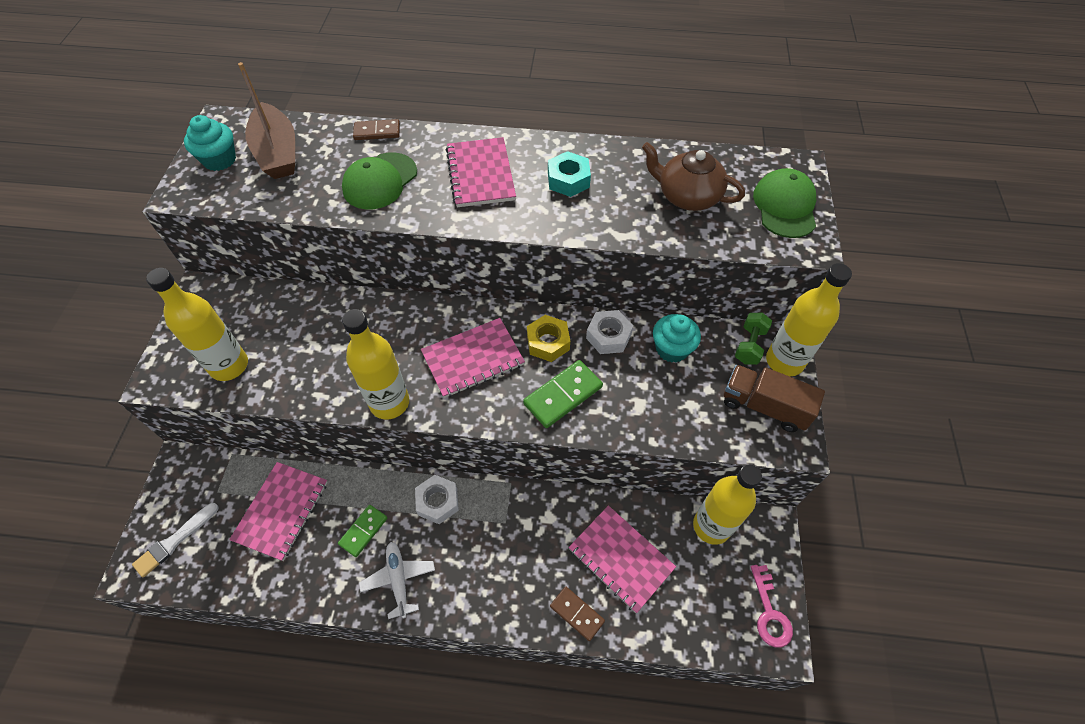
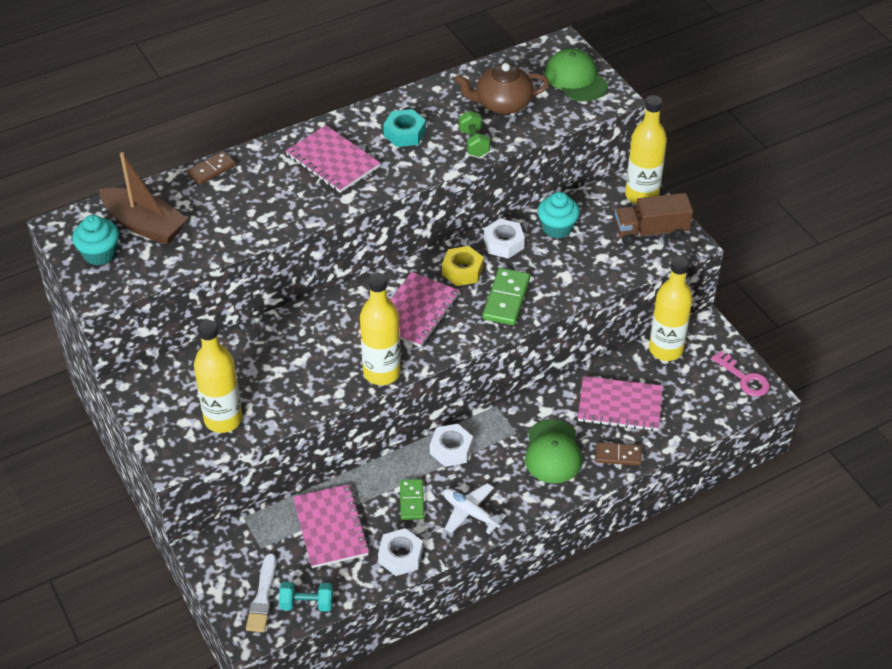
camera: 35 degrees left, 10 degrees down
(198, 574) = (307, 604): none -> turquoise dumbbell
(306, 582) = (400, 556): none -> white nut
(380, 181) = (257, 204): green cap -> green cap (552, 452)
(749, 345) = (609, 197): green dumbbell -> green dumbbell (474, 143)

